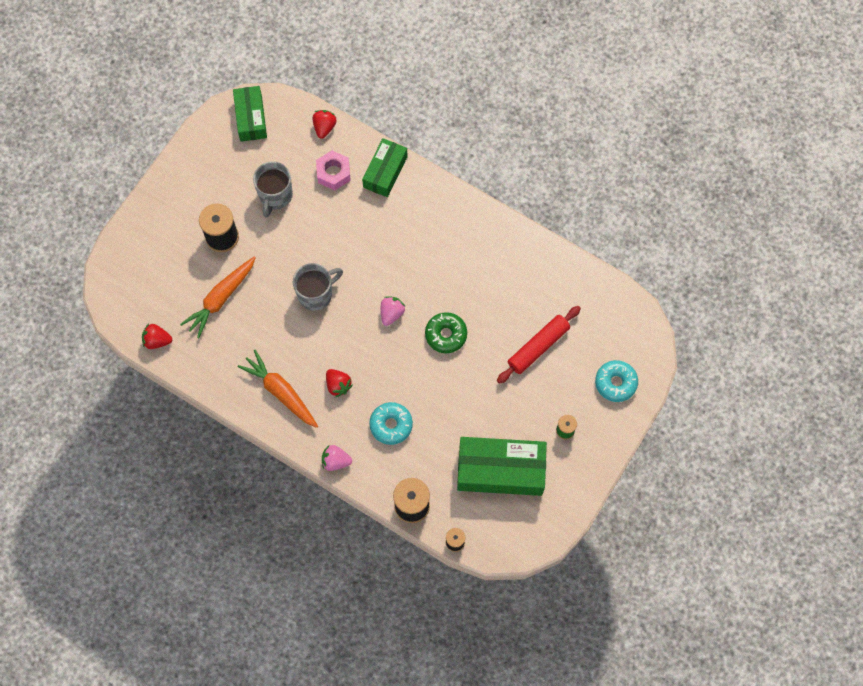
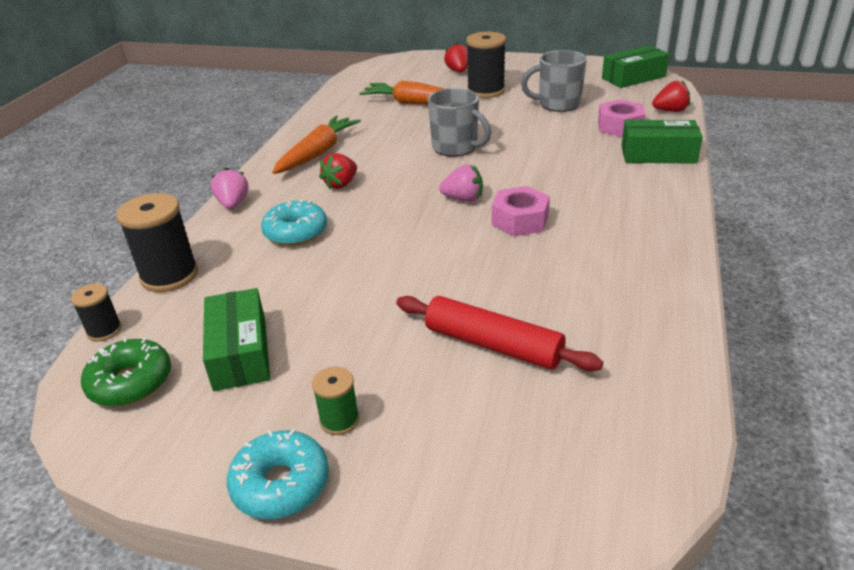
camera: 75 degrees right, 35 degrees down
(157, 340) = (351, 87): red strawberry -> red strawberry (458, 71)
(431, 290) = (520, 220): none -> pink nut
(446, 335) = (458, 247): green donut -> green donut (131, 382)
(500, 470) = (240, 353): green box -> green box, size x0.62
(615, 383) = (476, 478): turquoise donut -> turquoise donut (281, 484)

